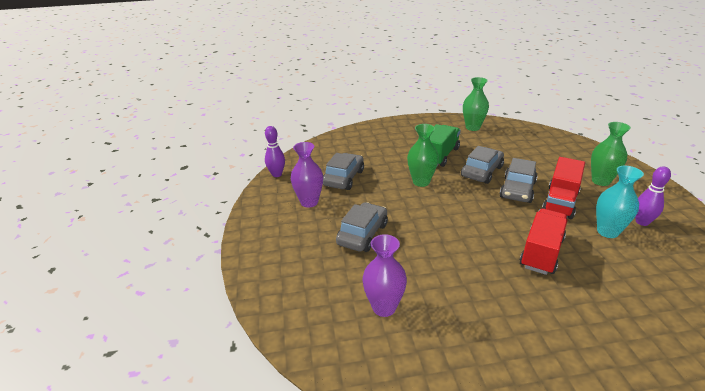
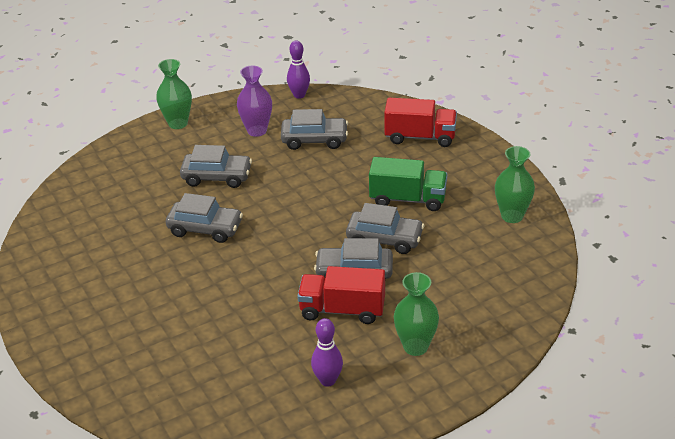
camera: 70 degrees right, 5 degrees up
(384, 307) = (121, 211): purple vase -> none
(421, 182) = (334, 195): green vase -> green vase (178, 123)
(437, 253) = (205, 229): none -> grey car
(541, 253) = (232, 299): red truck -> red truck (420, 137)
(607, 231) = (293, 350): turquoise vase -> none

